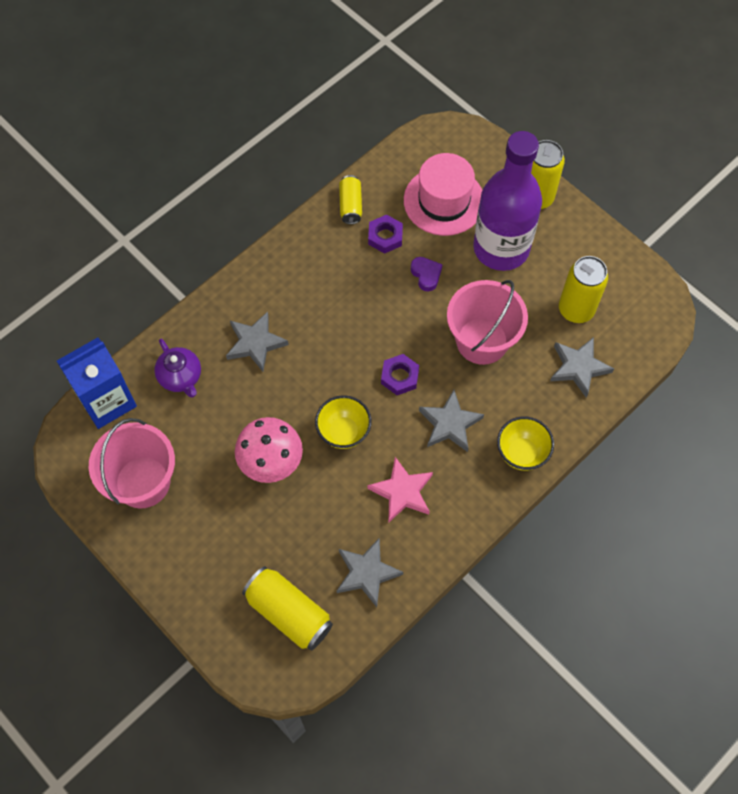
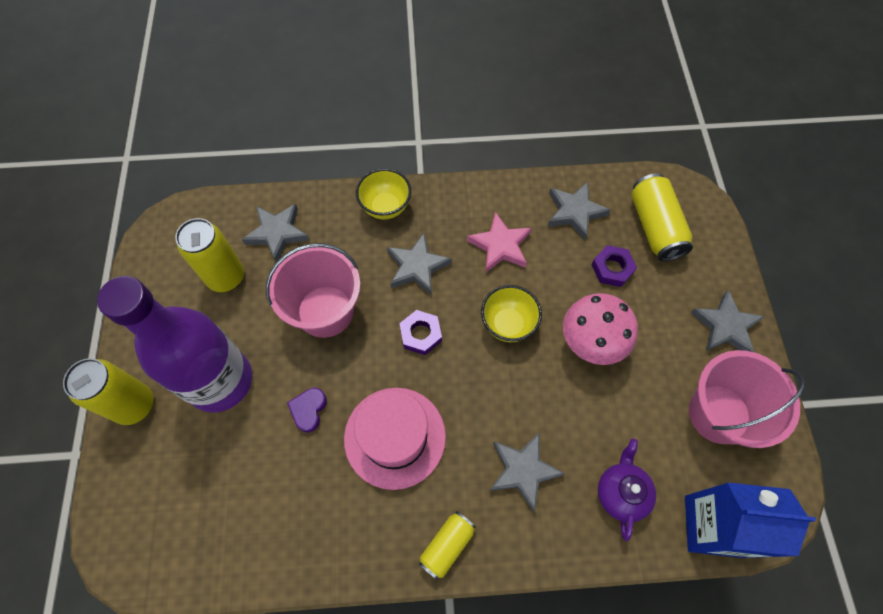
camera: 140 degrees left, 0 degrees up
(175, 560) = (725, 326): none -> grey star
(350, 205) = (303, 554): yellow can -> yellow can (447, 545)
(385, 236) = (305, 484): purple nut -> purple nut (612, 268)
(444, 201) = (214, 476): pink hat -> pink hat (395, 437)

